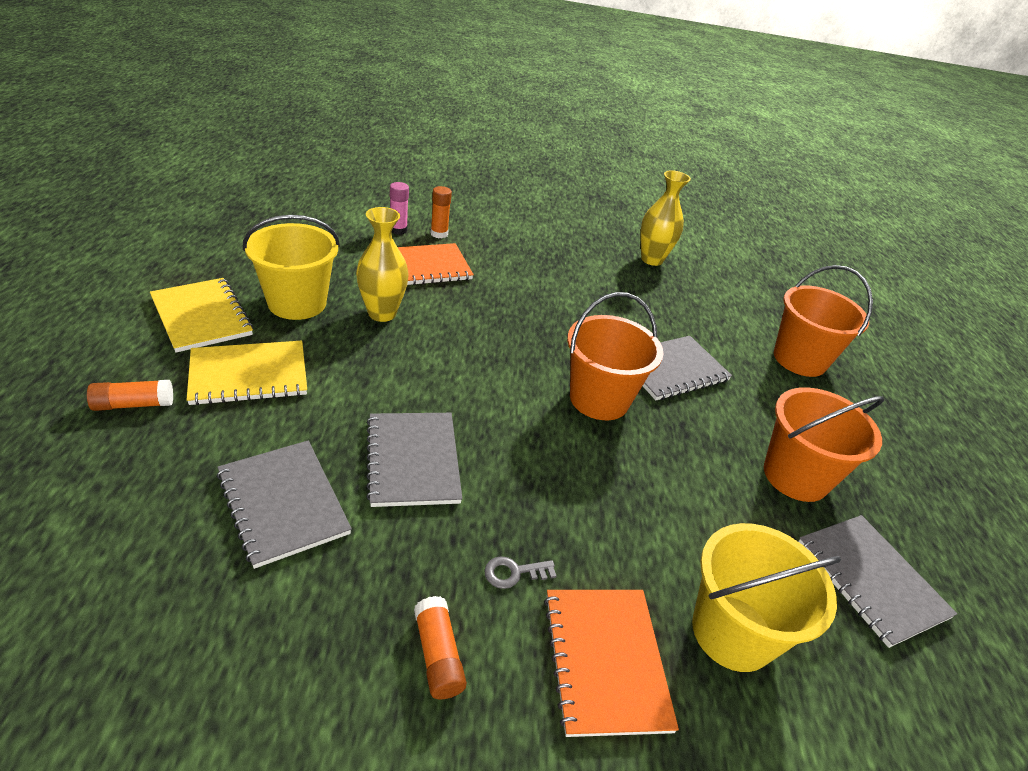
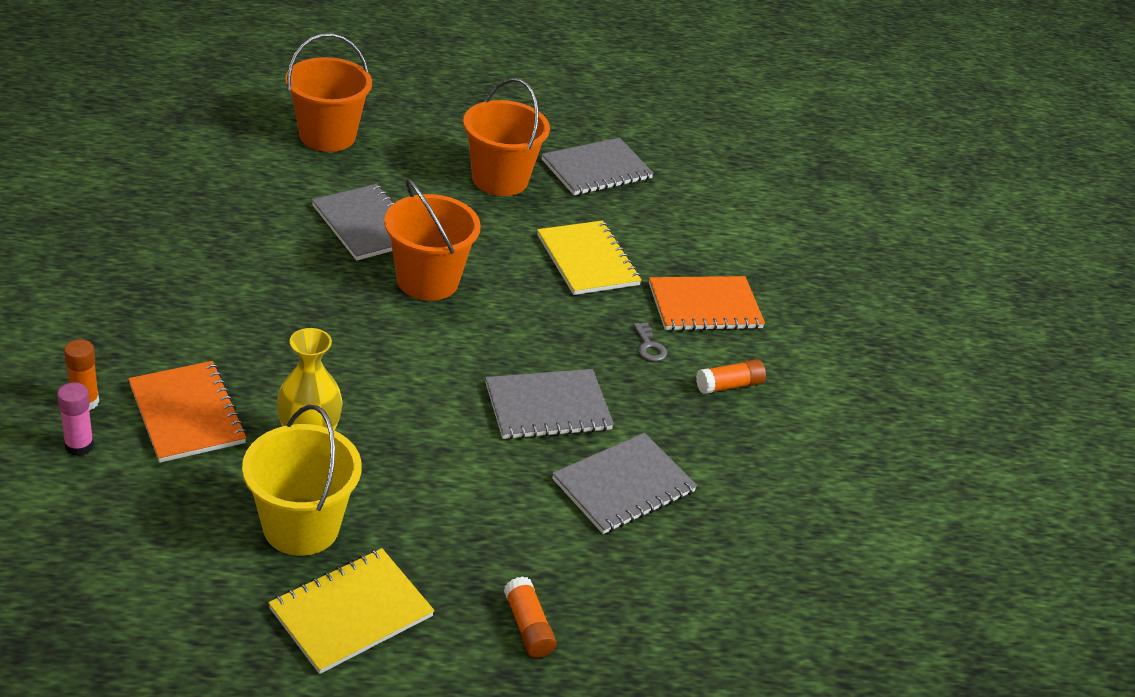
camera: 95 degrees left, 0 degrees up
(249, 374) = (455, 544): yellow notebook -> yellow notebook (587, 260)
(652, 259) = (130, 205): yellow vase -> none
(732, 632) = (663, 244): yellow bucket -> none

